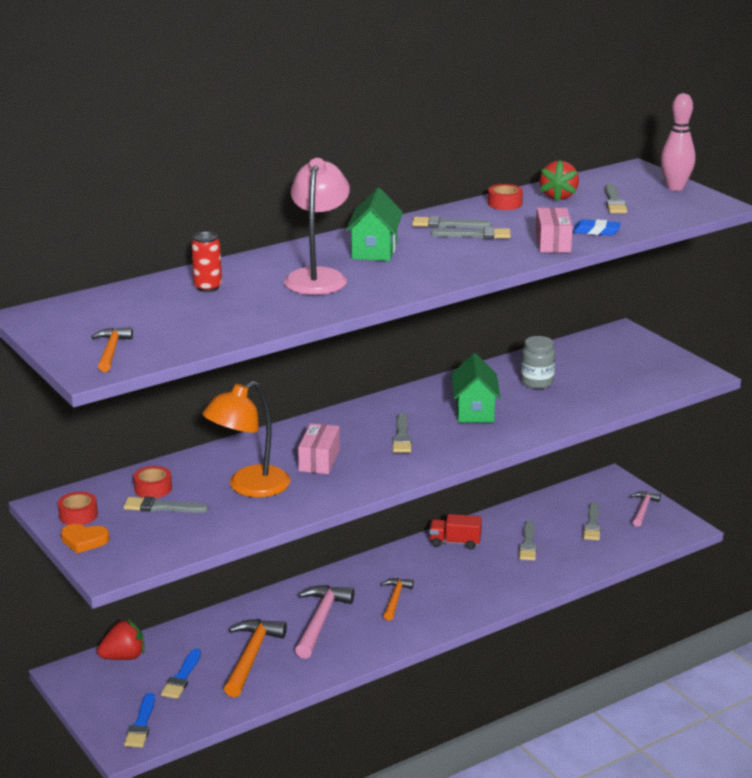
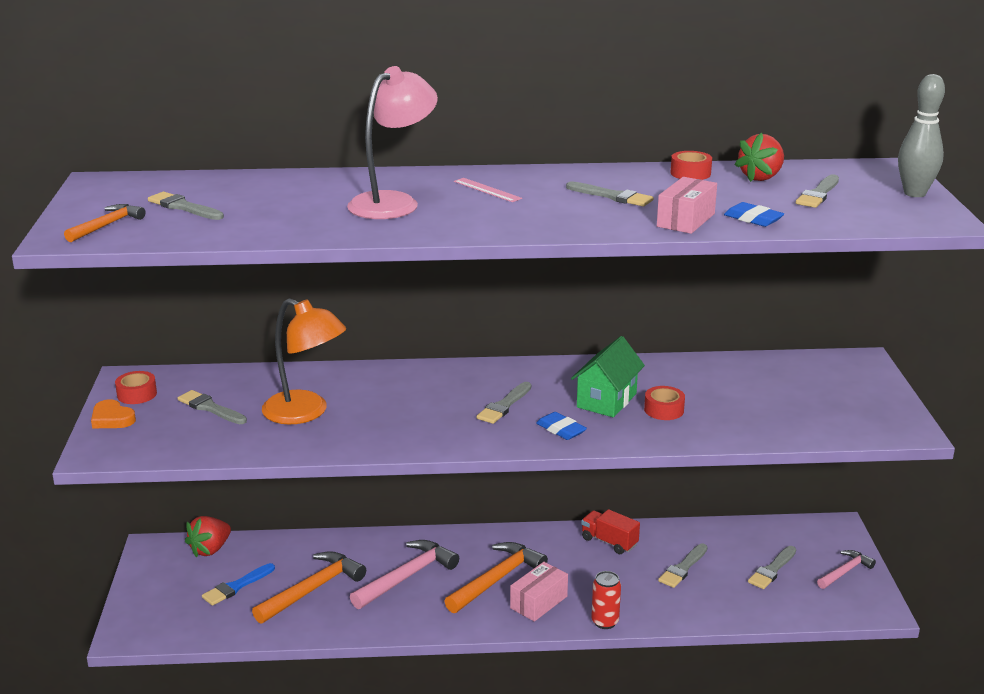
camera: 30 degrees right, 0 degrees up
(124, 657) = (210, 549): red strawberry -> red strawberry turned 120 degrees clockwise
(141, 724) = (160, 618): blue brush -> none
(153, 489) = (225, 389): red tape -> red tape (664, 410)
(208, 287) = (280, 190): red can -> red can (605, 622)
(249, 487) = (306, 412): orange lamp -> orange lamp turned 135 degrees counterclockwise
(319, 460) = (399, 406): pink box -> pink box (538, 602)
(374, 250) = (487, 190): green house -> pink ruler
(395, 599) = (496, 579): orange hammer -> orange hammer, size x1.67
(446, 224) = (597, 181): grey brush -> grey brush (183, 207)
(465, 442) = (561, 430): none -> blue eraser
(537, 382) = (706, 389): grey jar -> none
(675, 187) = (914, 193): pink bowling pin -> grey bowling pin

